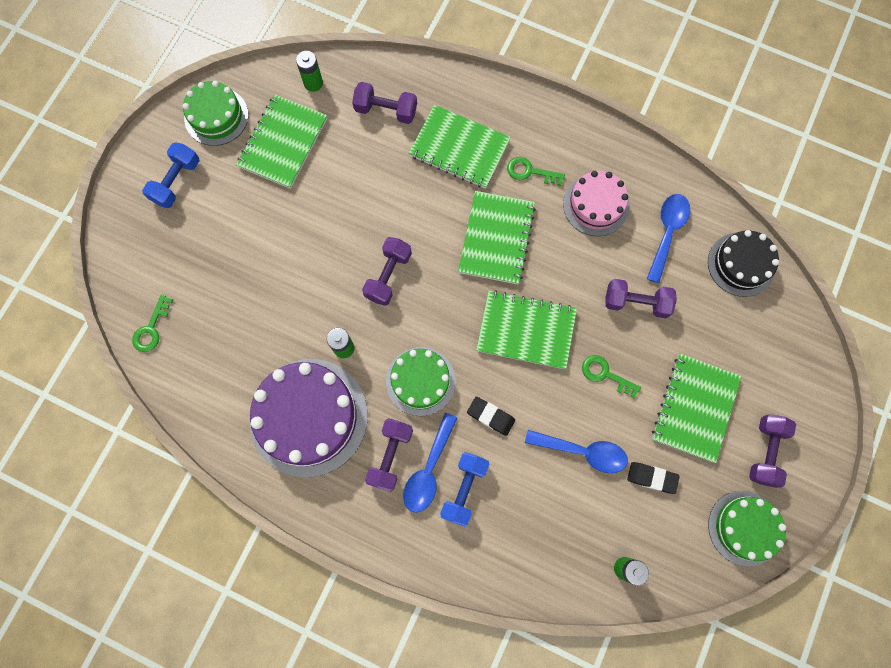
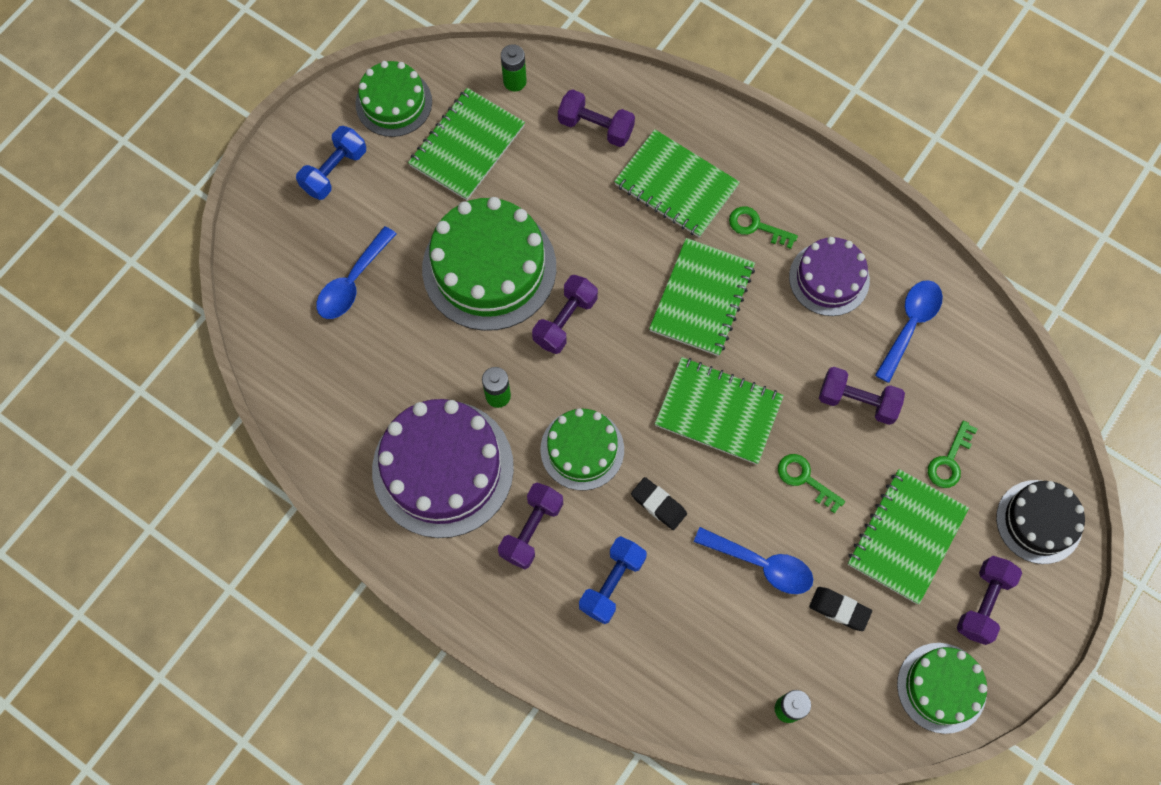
camera: 10 degrees right, 5 degrees down
(151, 329) = (277, 336): green key -> green key (949, 460)
(318, 242) = (489, 268): none -> green cake
(428, 470) = (574, 554): blue spoon -> blue spoon (352, 282)
(596, 205) = (829, 278): pink cake -> purple cake
(741, 264) = (994, 377): black cake -> black cake (1039, 521)

